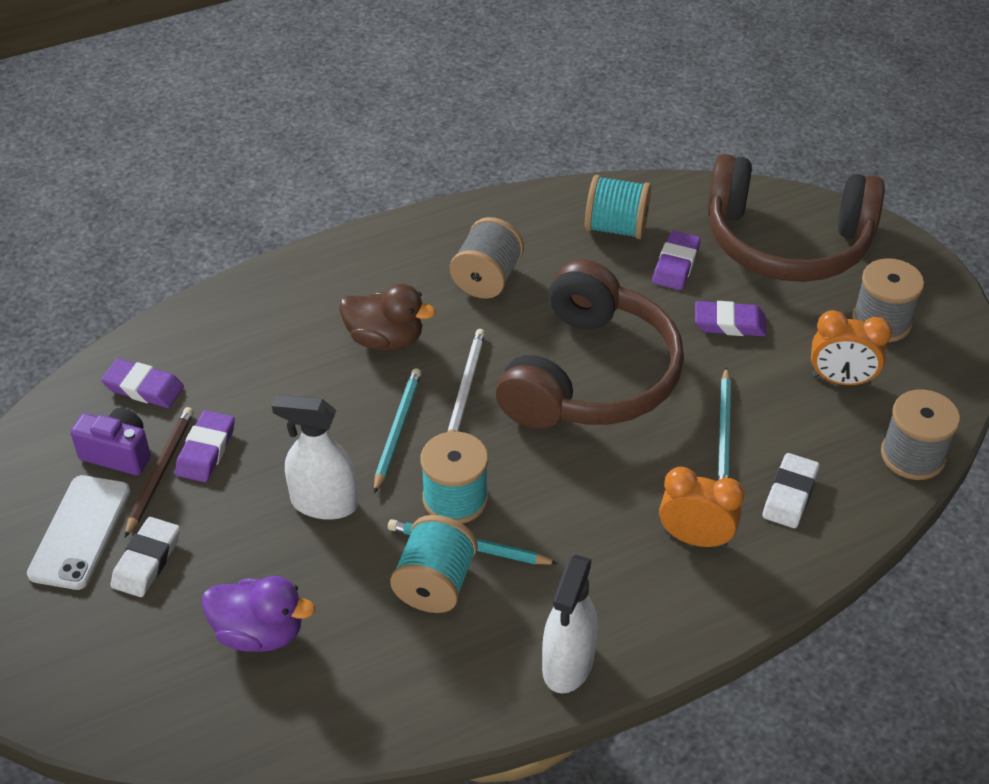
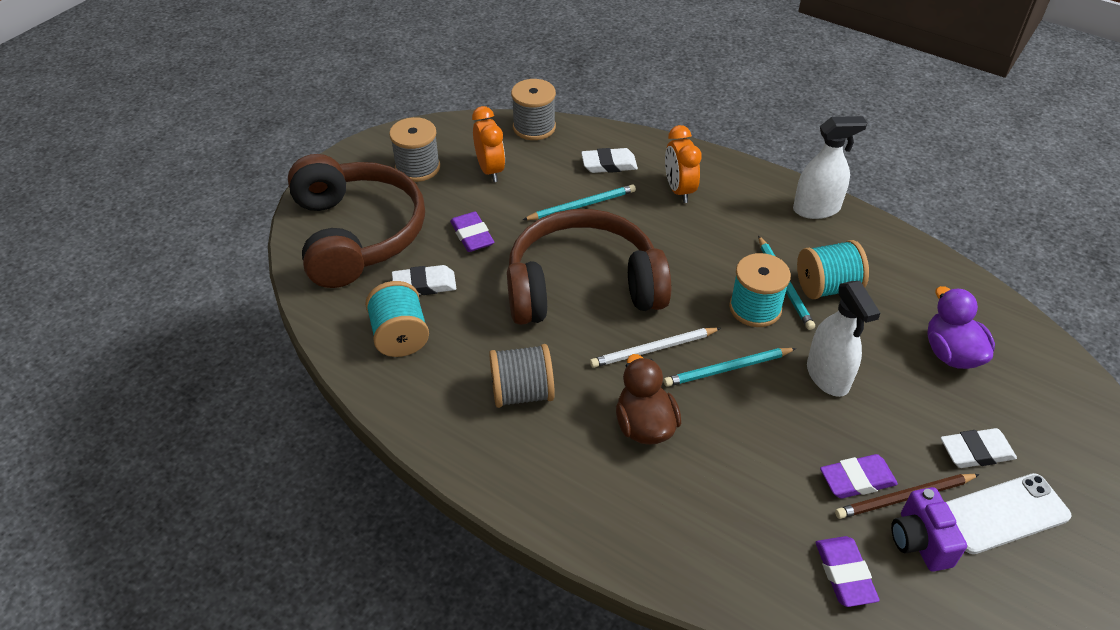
camera: 120 degrees left, 0 degrees up
(676, 264) = (424, 284): purple eraser -> white eraser

